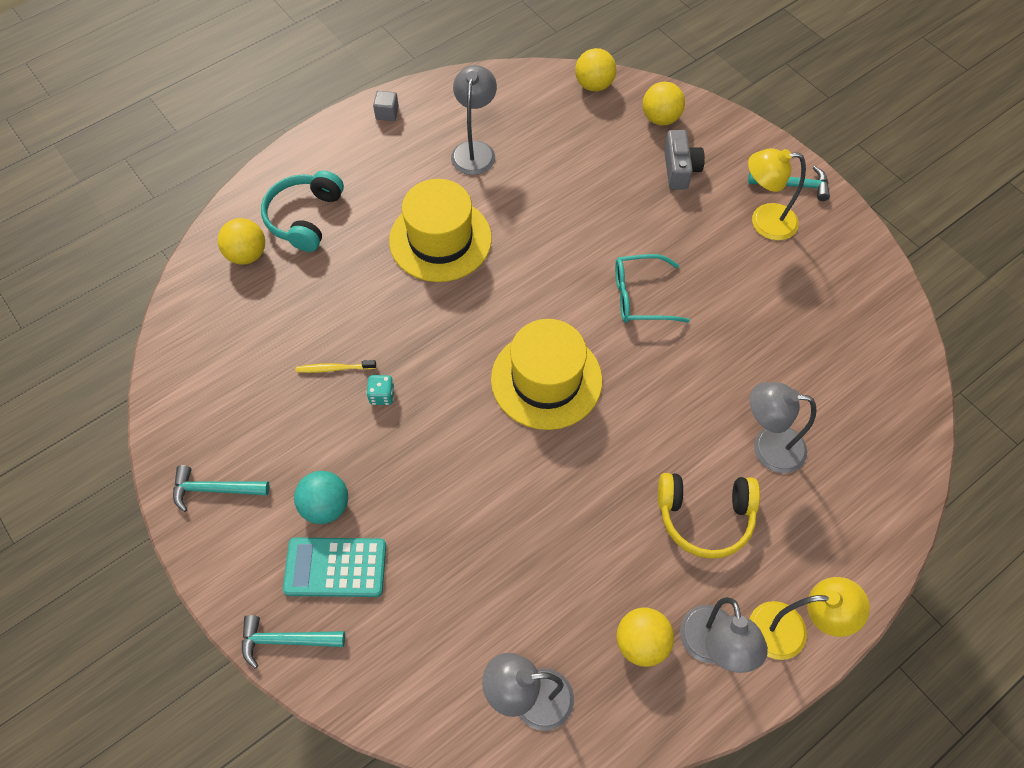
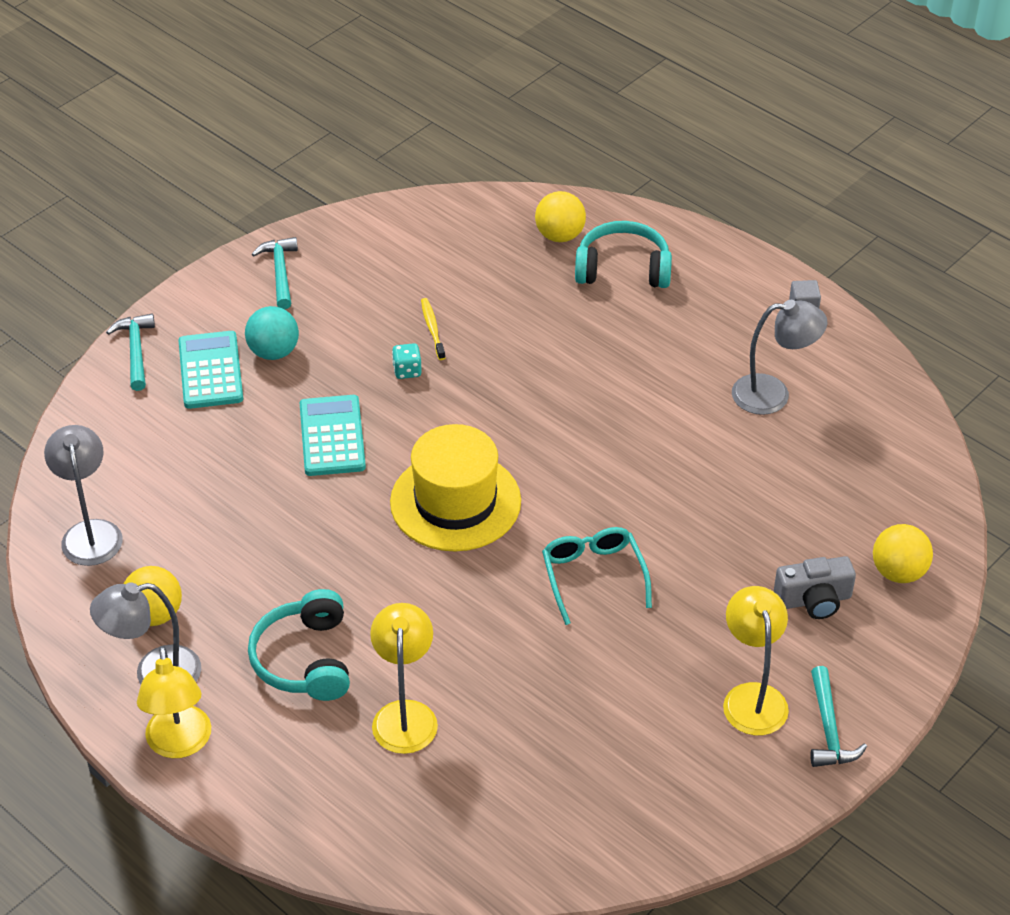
camera: 80 degrees right, 15 degrees down
(440, 239) = (626, 384): yellow hat -> none
(449, 467) = (332, 436): none -> turquoise calculator
(594, 85) = (932, 496): yellow ball -> none
(705, 517) = (305, 659): yellow headphones -> turquoise headphones
(767, 447) = (405, 714): grey lamp -> yellow lamp

